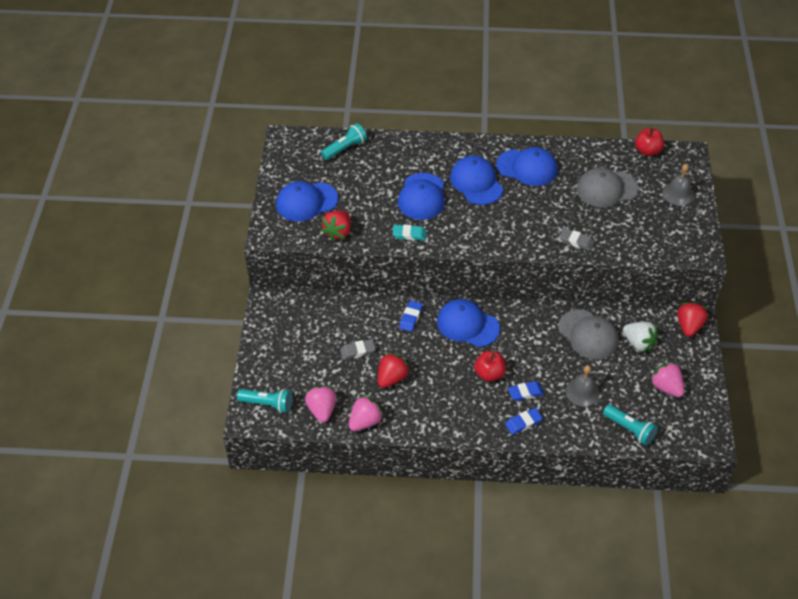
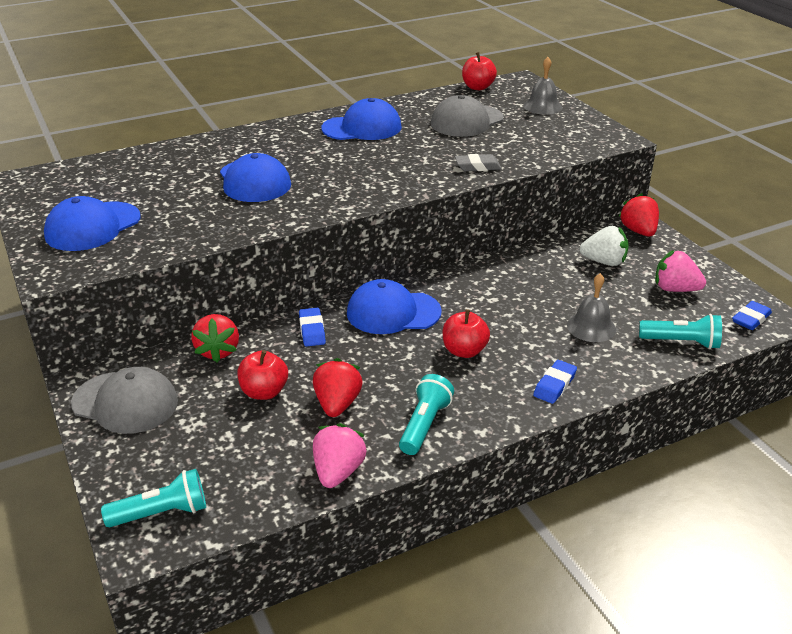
camera: 30 degrees left, 15 degrees down
(322, 410) = (259, 484): pink strawberry -> none
(338, 232) = (162, 242): red strawberry -> red strawberry (218, 351)
(345, 148) = (115, 167): turquoise flashlight -> turquoise flashlight (424, 425)
(358, 351) = (264, 392): grey eraser -> red apple
(409, 235) = (266, 217): turquoise eraser -> none
(476, 183) = (313, 153): blue cap -> none
(525, 393) = (527, 353): blue eraser -> blue eraser (750, 319)
(588, 334) = (543, 273): grey cap -> grey cap (125, 402)

